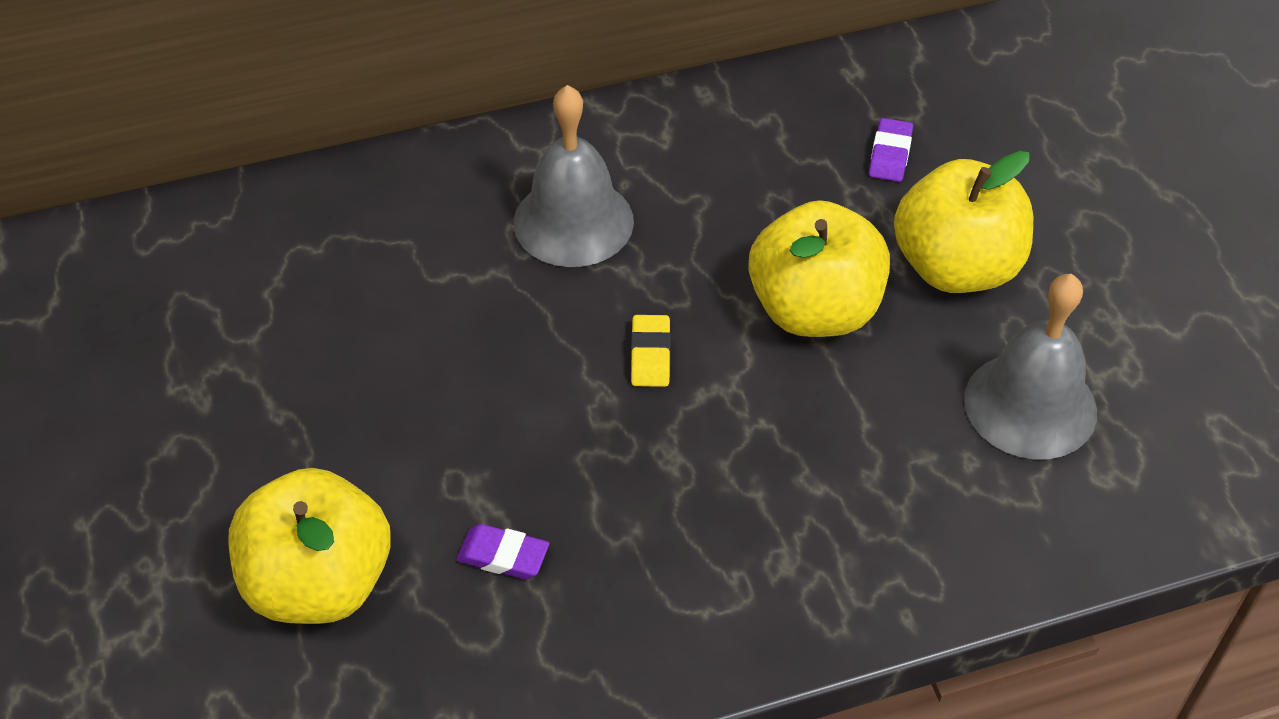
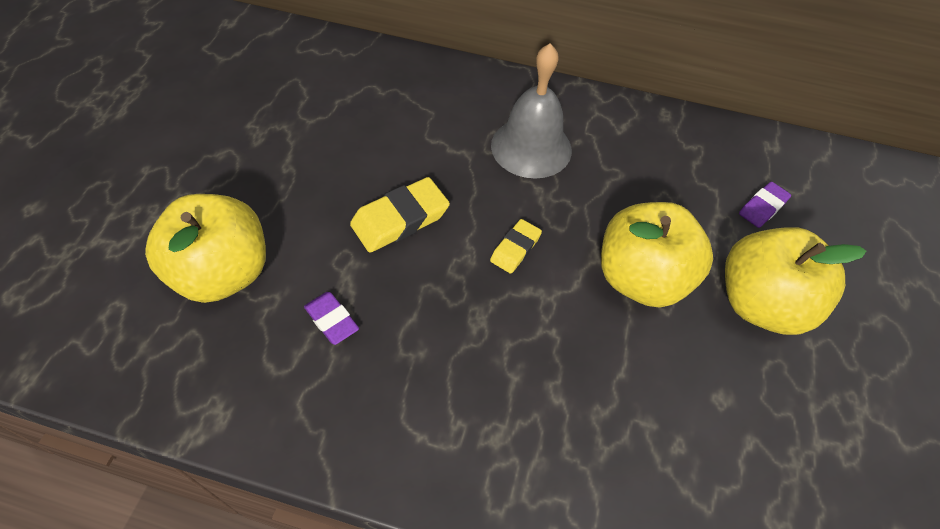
camera: 30 degrees right, 5 degrees up
(484, 397) = (400, 219): none -> yellow eraser
(1030, 405) = (752, 432): grey bell -> none

